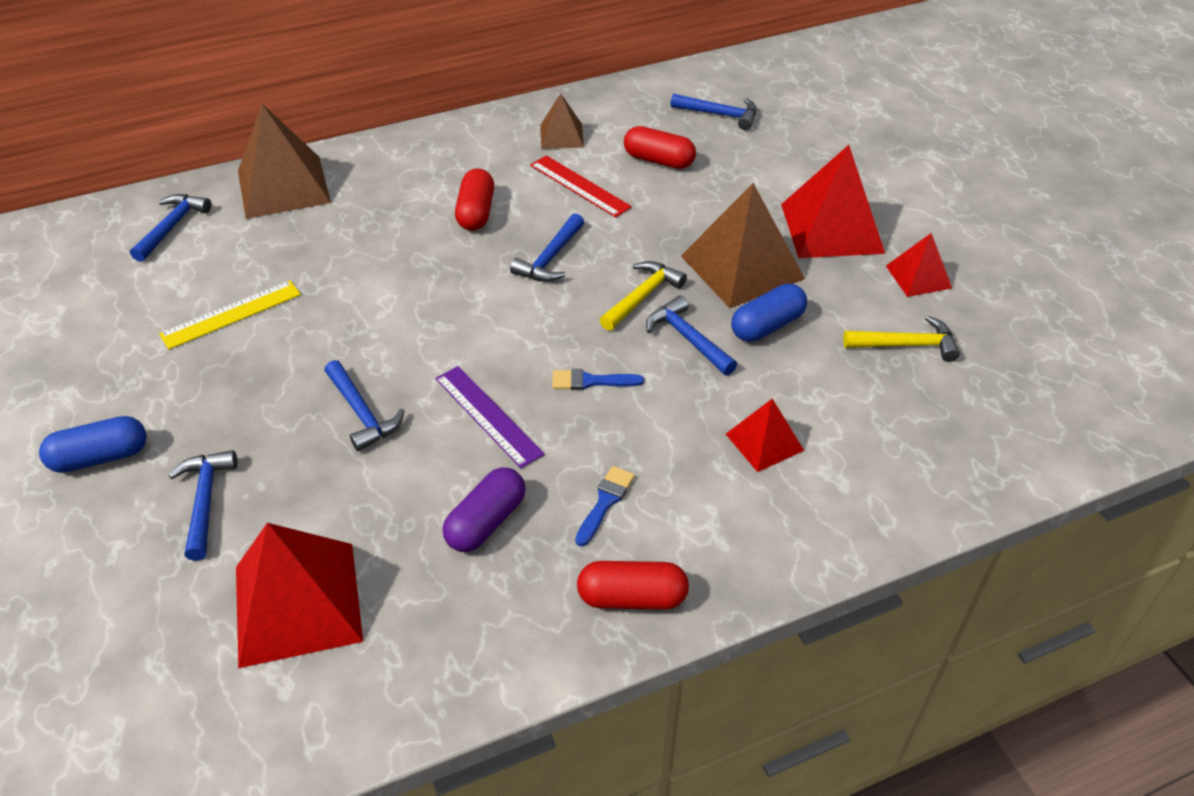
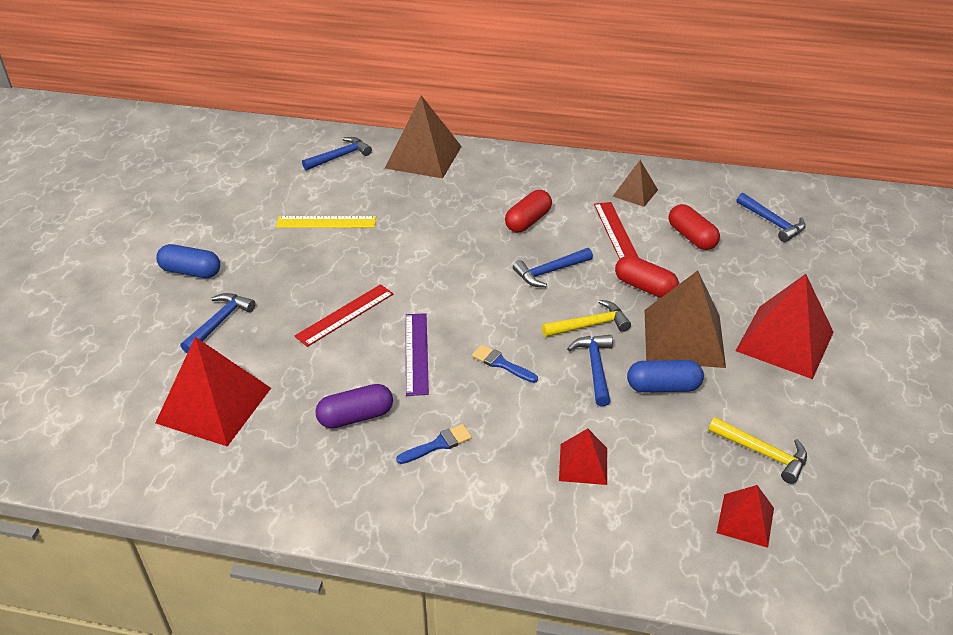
camera: 35 degrees right, 5 degrees down
(362, 413) = (345, 315): blue hammer -> red ruler
(632, 597) = (399, 512): red capsule -> red capsule (644, 287)
(918, 277) = (824, 409): red pyramid -> red pyramid (745, 520)

